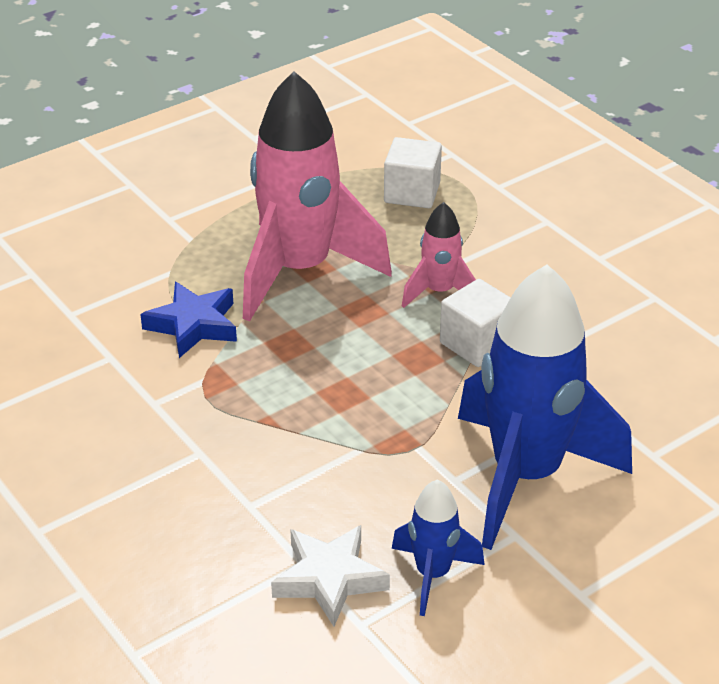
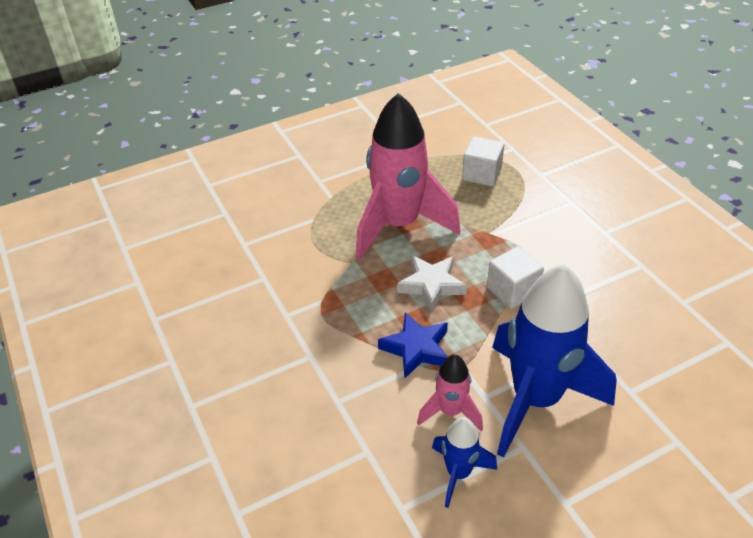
camera: 10 degrees right, 5 degrees up
(193, 325) = (322, 259): blue star -> blue star (416, 349)
(329, 579) = (384, 468): white star -> white star (431, 285)
(439, 292) = (491, 249): pink rocket -> pink rocket (450, 411)

